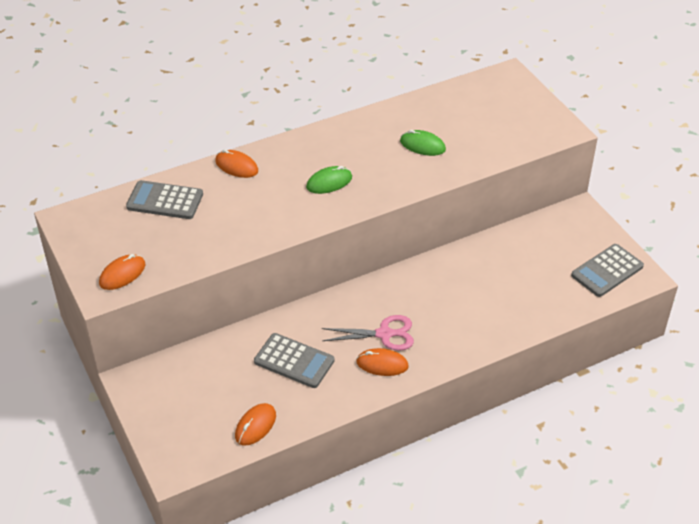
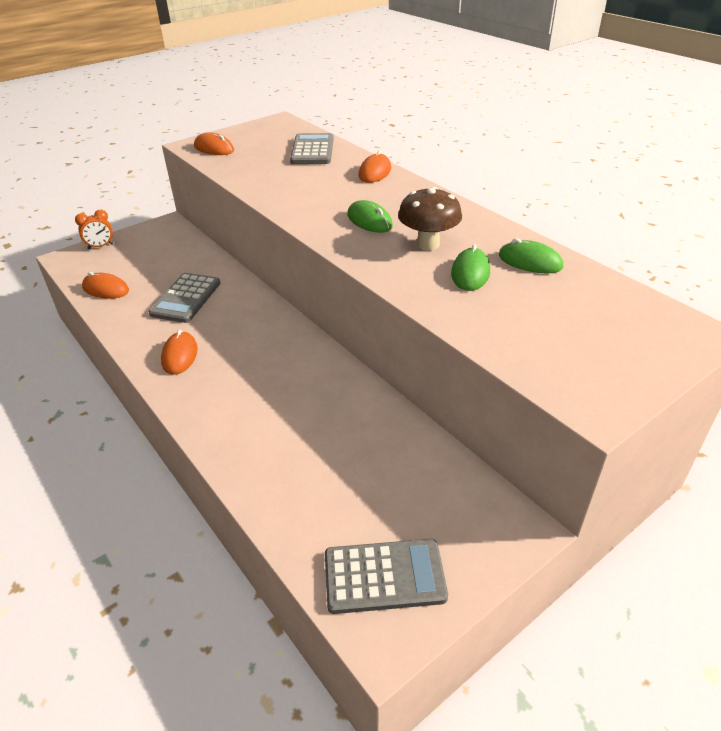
camera: 80 degrees right, 5 degrees down
(160, 439) = (100, 246): none -> orange clock
(377, 158) = (428, 244): none -> brown mushroom
(385, 334) = (225, 352): pink scissors -> none
(415, 115) = (530, 261): none -> green mouse
(607, 271) = (384, 576): grey calculator -> grey calculator turned 135 degrees clockwise

